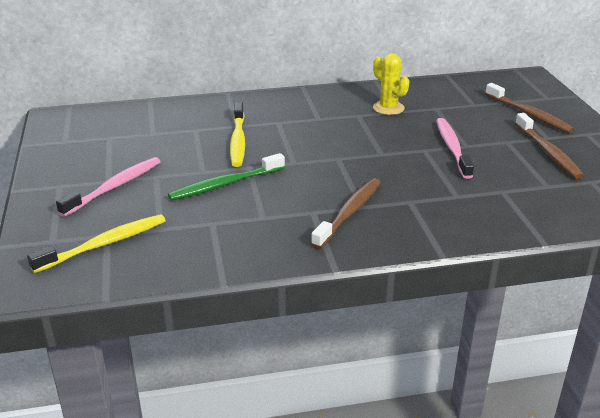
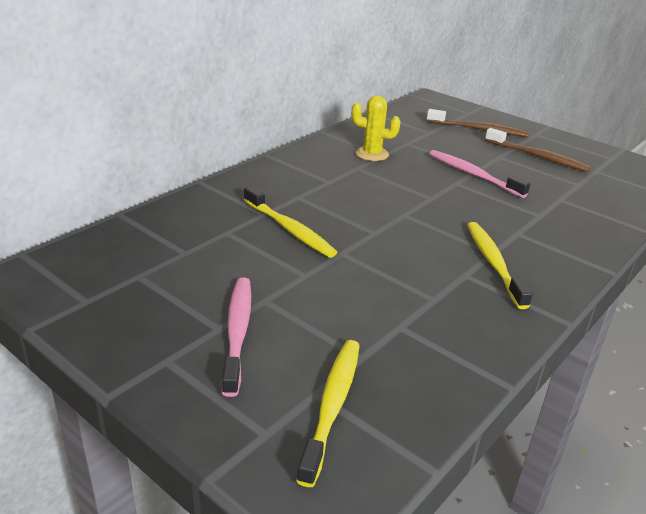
camera: 40 degrees left, 0 degrees up
(225, 184) = (348, 280): green toothbrush -> none
(349, 213) = (493, 263): brown toothbrush -> yellow toothbrush

